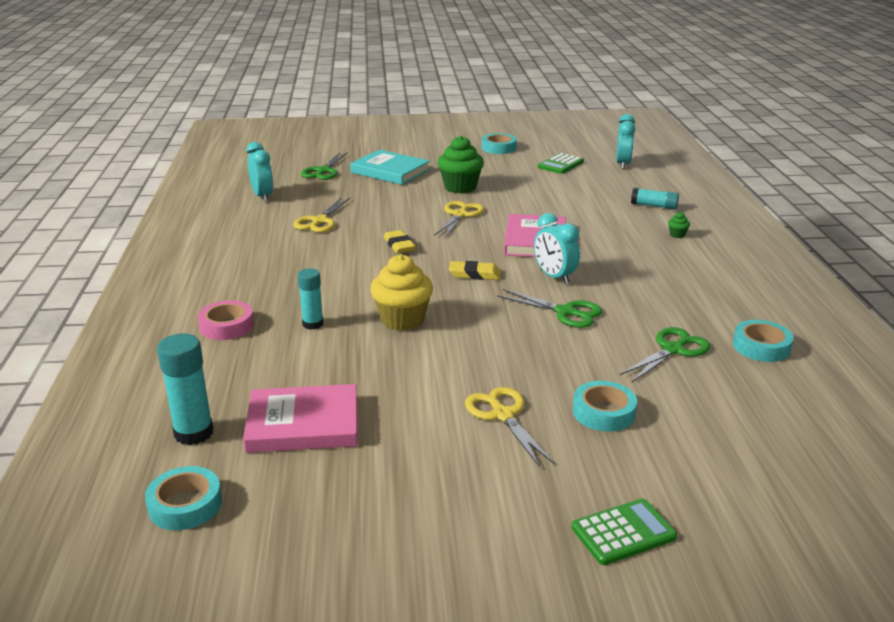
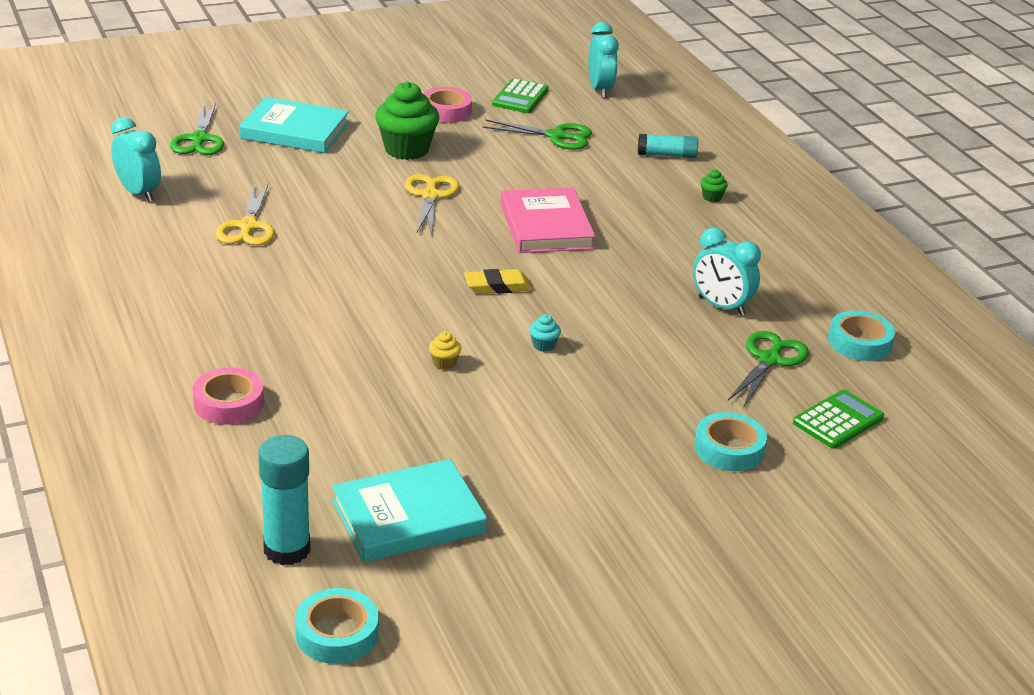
camera: 20 degrees left, 5 degrees up
(303, 424) = (408, 517): pink book -> turquoise book
(313, 324) = (337, 385): turquoise glue stick -> none
(399, 245) = (378, 254): yellow eraser -> none
(402, 320) = (444, 363): yellow cupcake -> yellow cupcake, size x0.42
(487, 317) = (543, 345): none -> turquoise cupcake
(499, 148) = (423, 75): turquoise tape -> none
(502, 168) = (446, 111): none -> pink tape
(502, 415) = (624, 469): yellow scissors -> none
(554, 277) = (595, 278): turquoise clock -> turquoise clock (721, 306)
(566, 312) = (631, 326): green scissors -> green scissors (557, 136)
(623, 532) = (804, 578): green calculator -> green calculator (838, 420)

